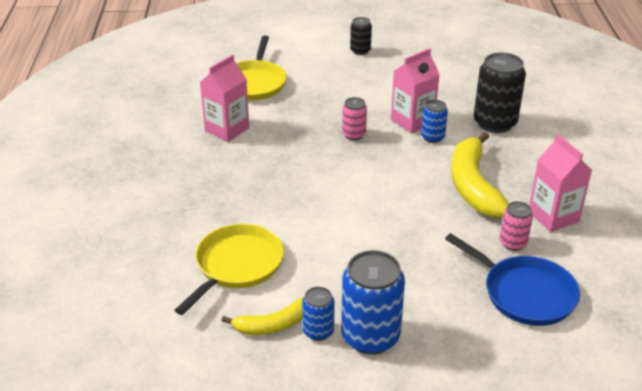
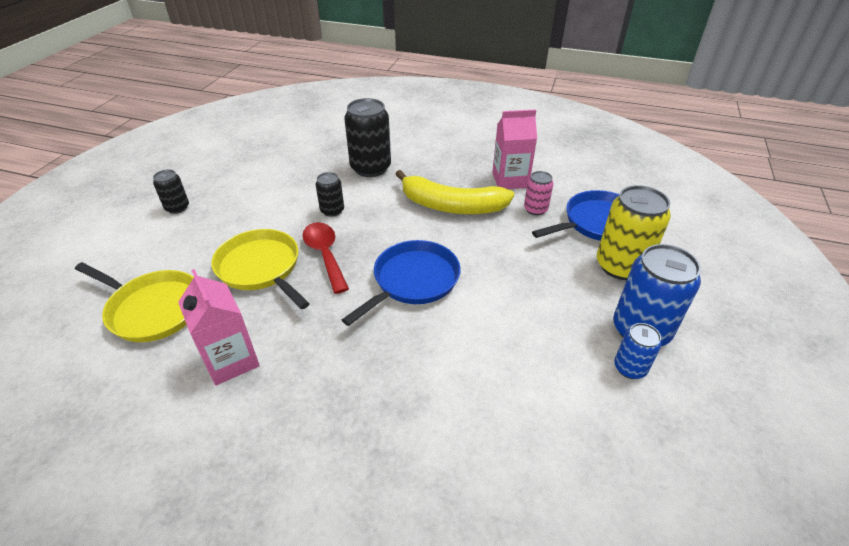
camera: 70 degrees left, 5 degrees up
(237, 265) = (508, 415): yellow pan -> yellow pan (261, 268)
(272, 325) = (616, 405): yellow banana -> none
(352, 187) = (413, 280): none -> blue pan
(354, 134) = (325, 254): pink can -> red spoon
(412, 121) = (332, 210): pink carton -> black can
(432, 137) = (366, 206): blue can -> none
(459, 316) = (620, 266): none -> yellow can

